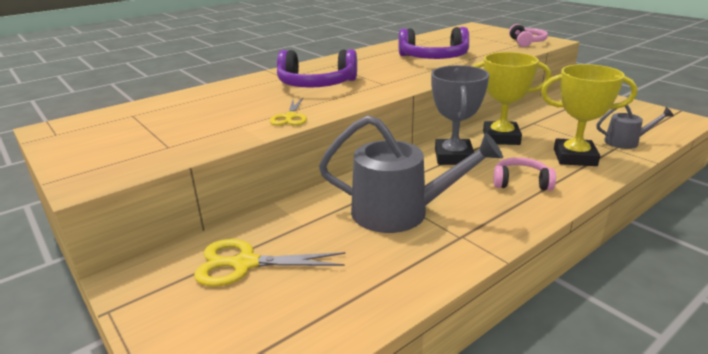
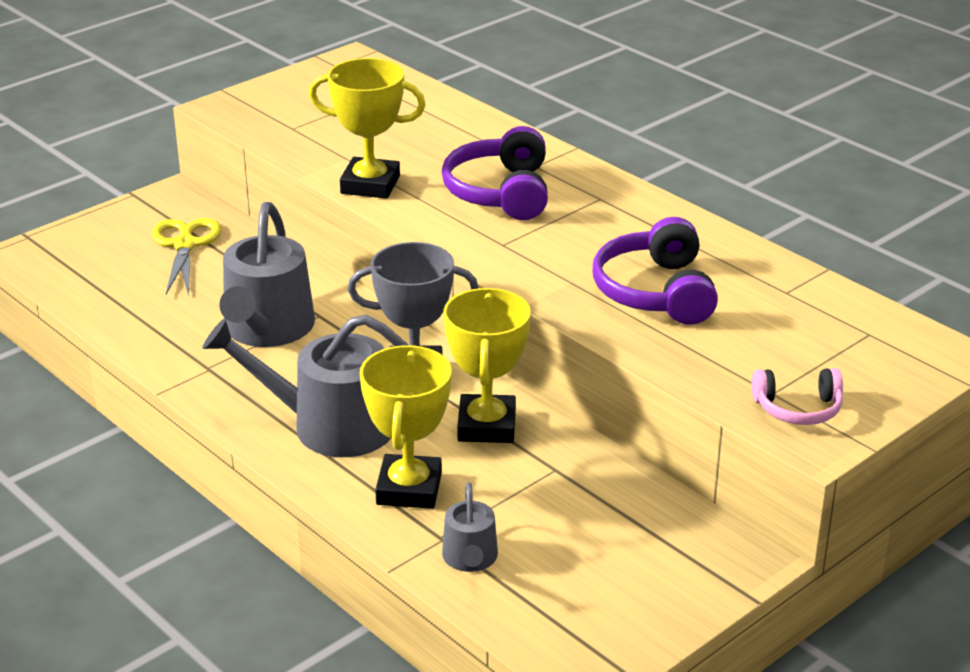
camera: 85 degrees right, 5 degrees up
(290, 117) = (370, 185): yellow scissors -> yellow trophy
(521, 182) = (331, 426): pink headphones -> grey watering can

